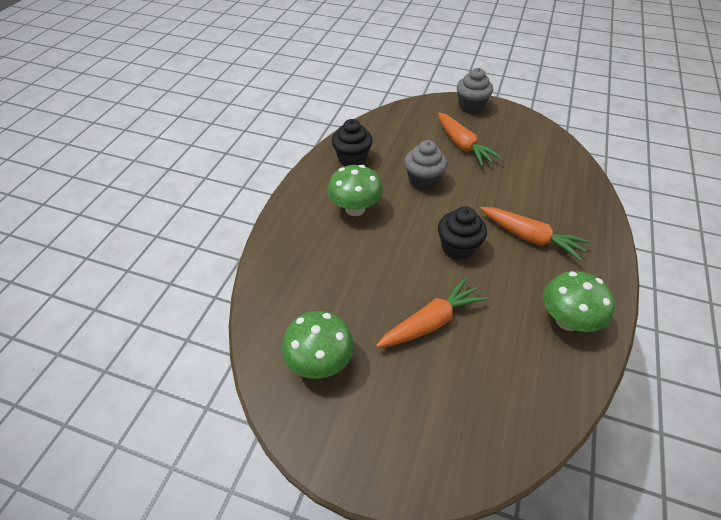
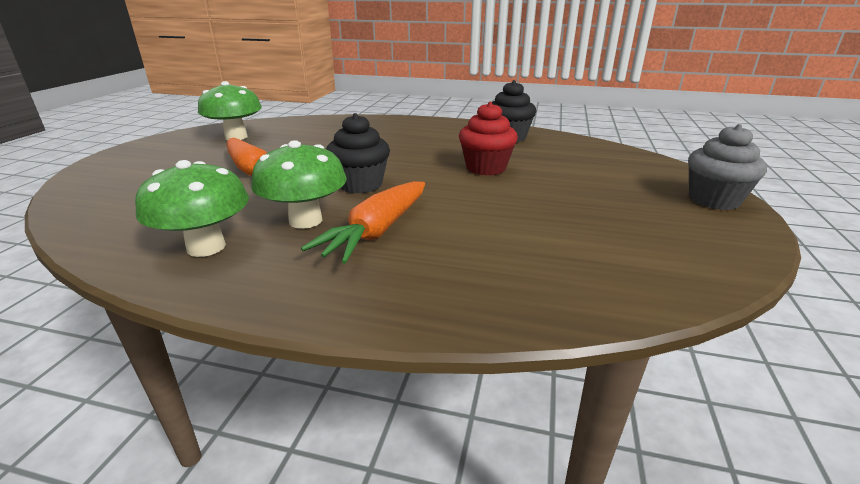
camera: 85 degrees right, 20 degrees down
(355, 209) = (423, 141): green mushroom -> green mushroom (305, 220)
(423, 180) = (486, 168): grey cupcake -> red cupcake
(462, 145) = (586, 191): orange carrot -> none

